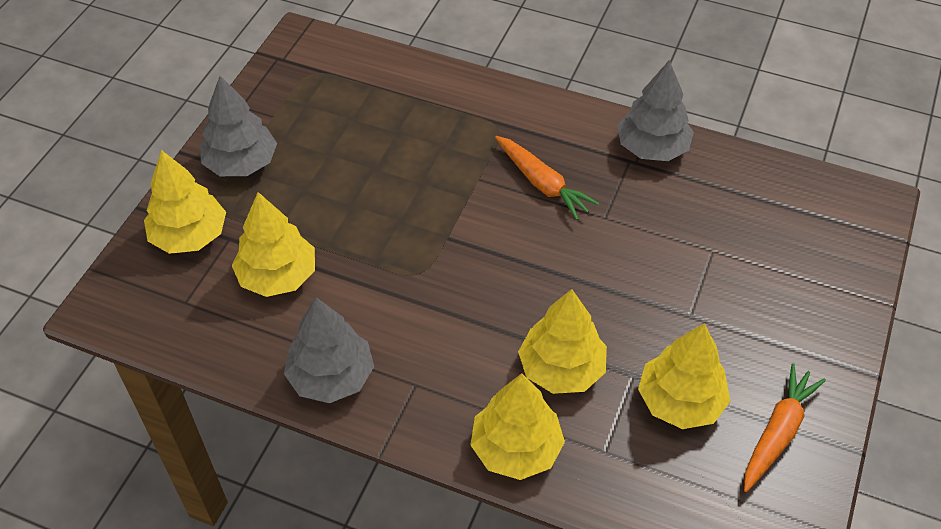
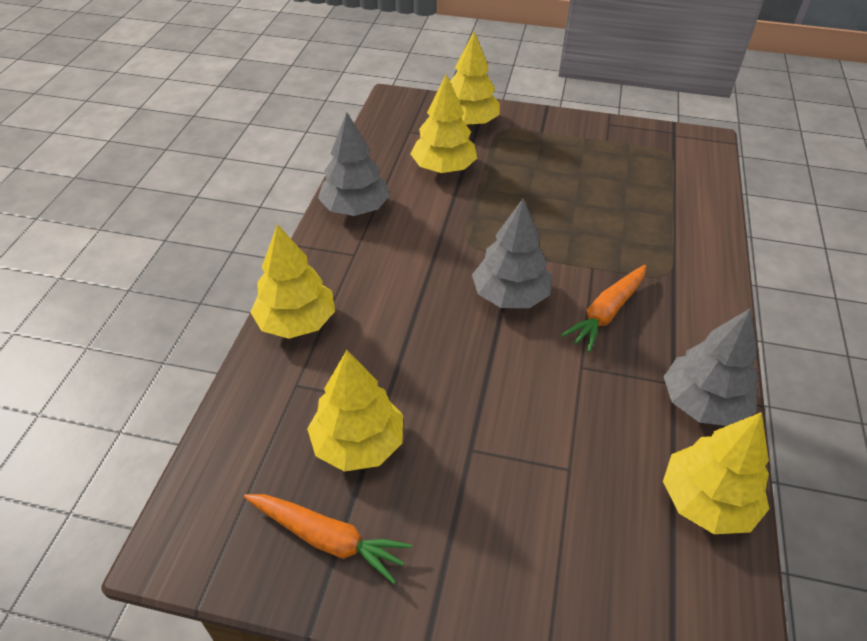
camera: 80 degrees right, 5 degrees down
(241, 163) = (548, 133): grey tree -> grey tree (510, 296)
(561, 369) = (383, 346): yellow tree -> yellow tree (706, 501)

